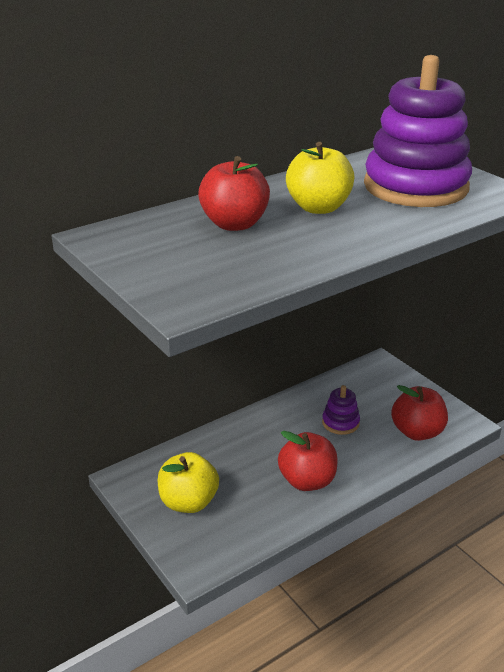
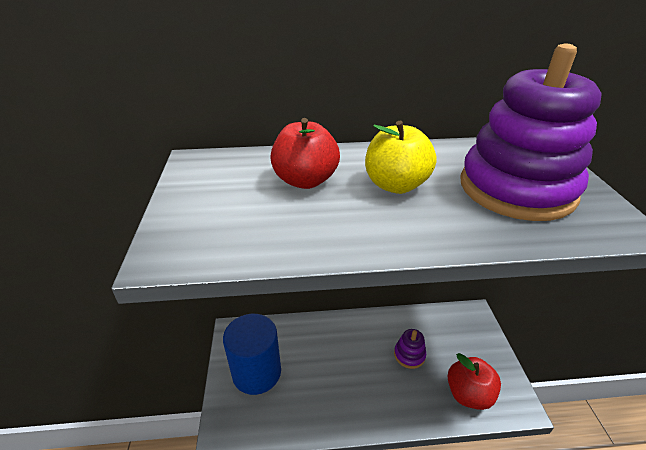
camera: 30 degrees right, 5 degrees up
(188, 502) = (256, 372): yellow apple -> blue cylinder
(307, 481) = (349, 397): red apple -> none

